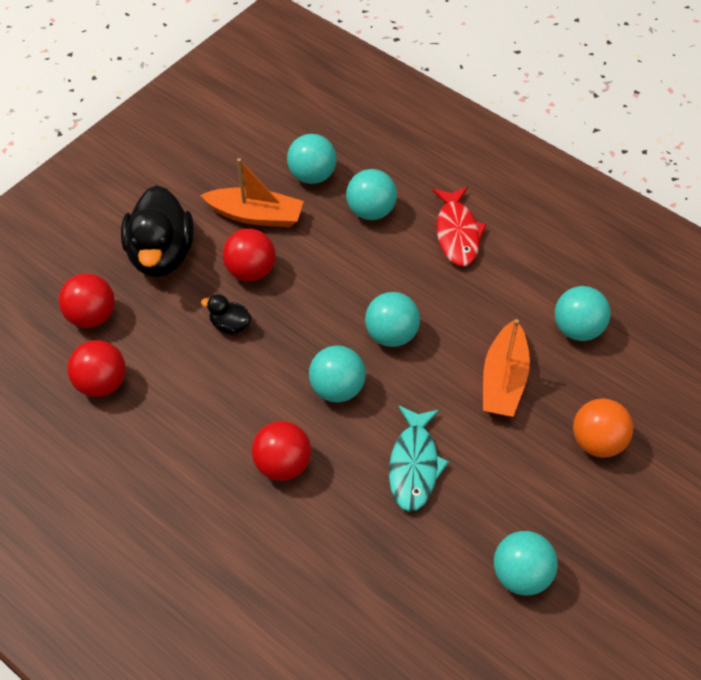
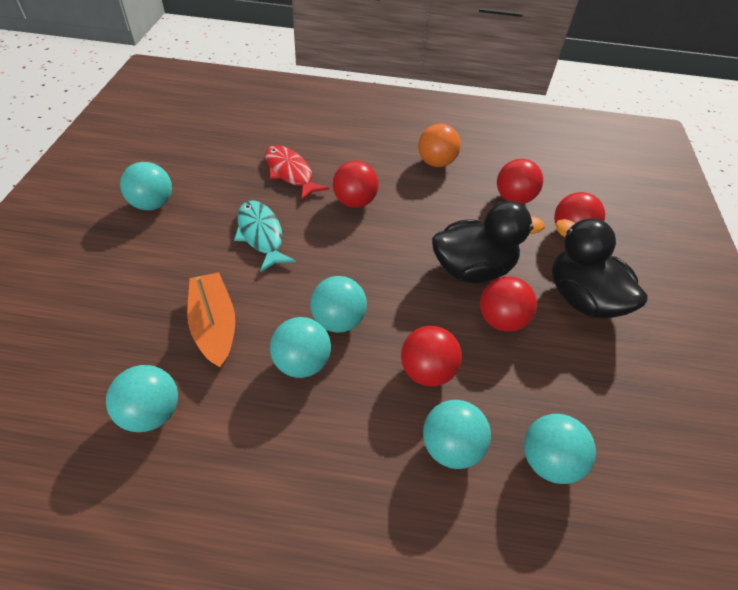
camera: 145 degrees right, 5 degrees down
(230, 325) = (472, 269): black duck -> black duck, size x2.19
(256, 215) = (551, 377): orange boat -> none
(337, 388) = (353, 260): turquoise ball -> turquoise ball (302, 362)
(348, 262) = (426, 371): none -> red ball
(457, 233) = (338, 469): red fish -> red fish (290, 173)
(597, 442) = (108, 309): orange ball -> orange ball (436, 162)

